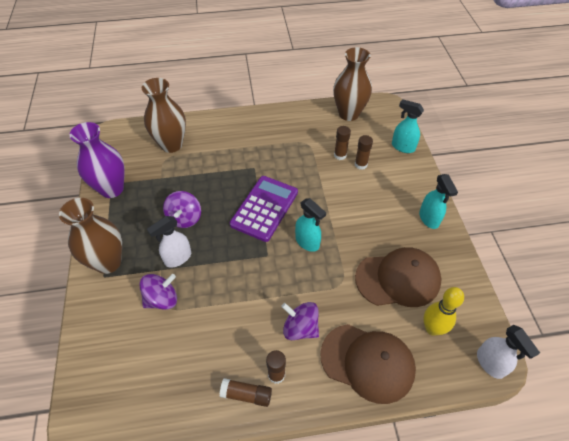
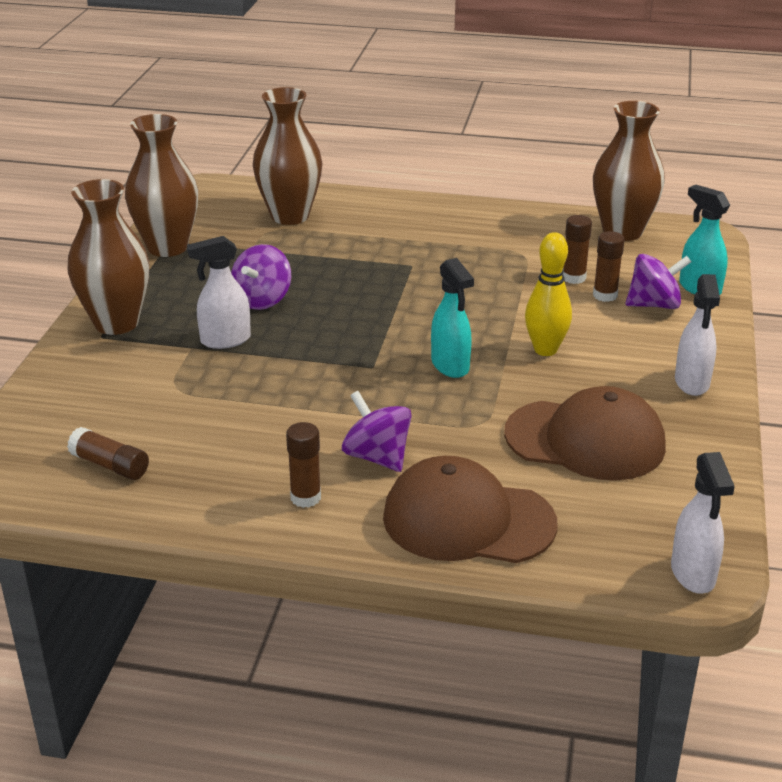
camera: 20 degrees right, 20 degrees down
(112, 189) = (167, 247): purple vase -> brown vase
(162, 299) = (175, 378): purple spinning top -> purple spinning top (654, 305)
(246, 395) = (245, 507): brown glue stick -> brown glue stick (110, 465)
(264, 208) = (400, 314): purple calculator -> none
(367, 362) = (468, 520): brown cap -> brown cap turned 150 degrees clockwise
(429, 219) = (692, 383): turquoise spray bottle -> white spray bottle
(432, 328) = (610, 510): yellow bowling pin -> yellow bowling pin (545, 350)

